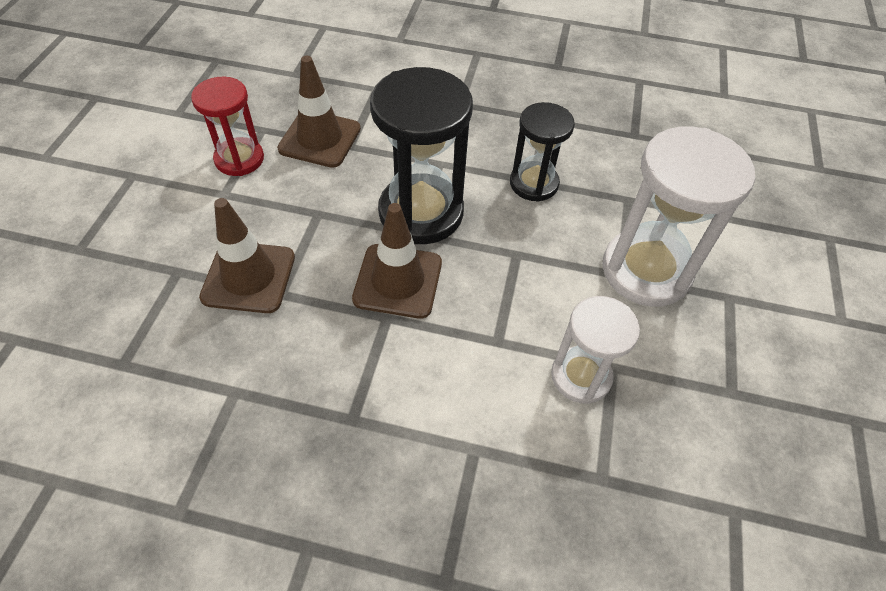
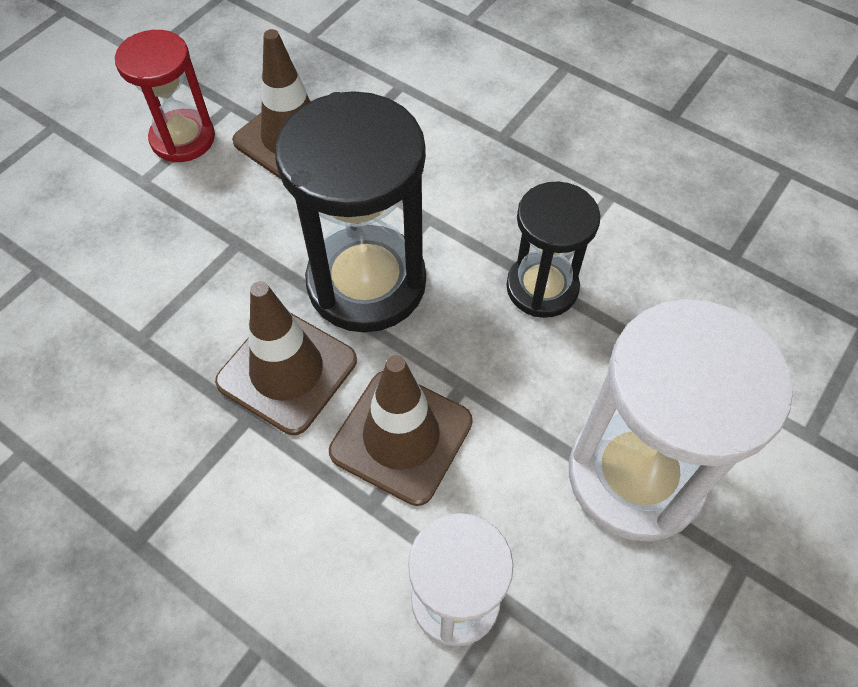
camera: 25 degrees right, 5 degrees up
(249, 277) = (114, 303): brown traffic cone -> brown traffic cone (401, 436)

